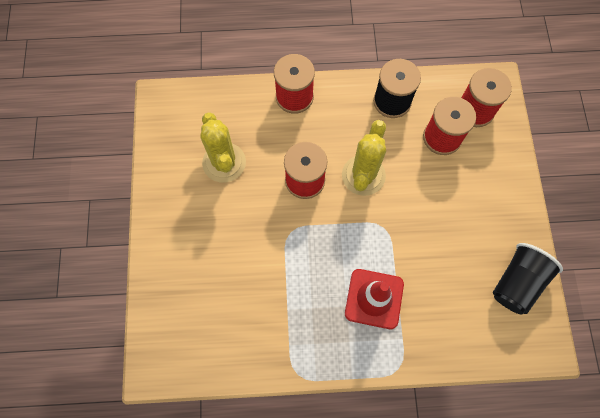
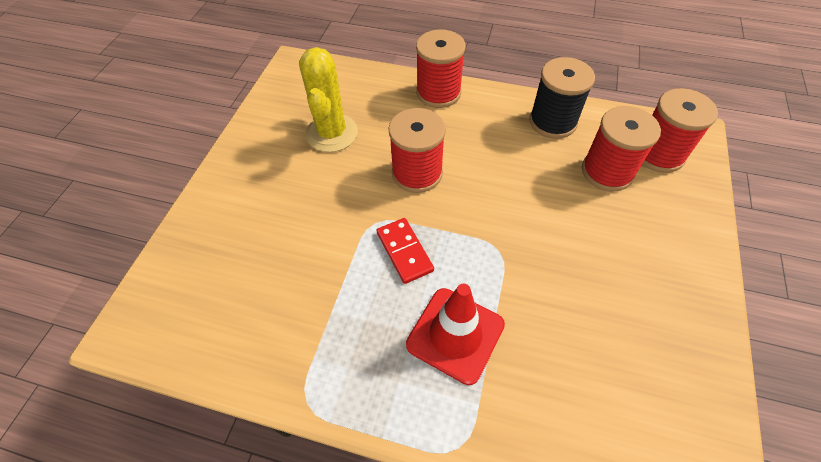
camera: 20 degrees right, 15 degrees down
(319, 249) = (404, 251): none -> red domino
(363, 175) = (491, 186): yellow cactus -> none
(517, 283) = (681, 380): black cup -> none

